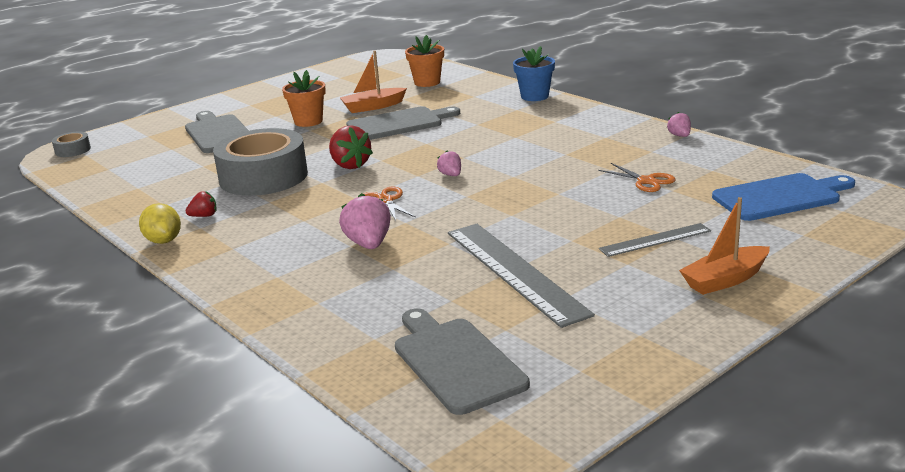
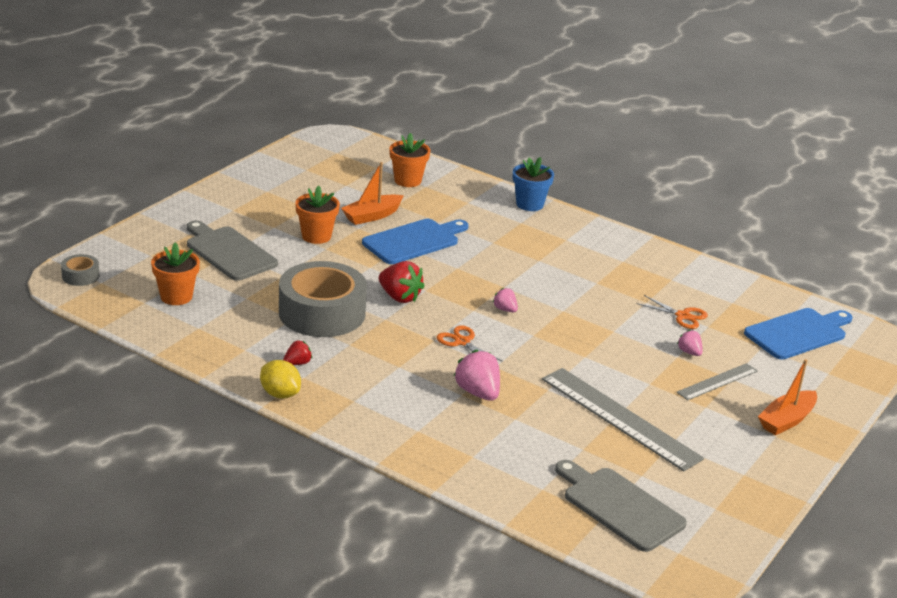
camera: 20 degrees left, 5 degrees up
(140, 164) = (176, 296): none -> orange flower pot
(398, 124) = (413, 241): grey cutting board -> blue cutting board
(679, 136) = (688, 260): pink strawberry -> pink strawberry (689, 352)

